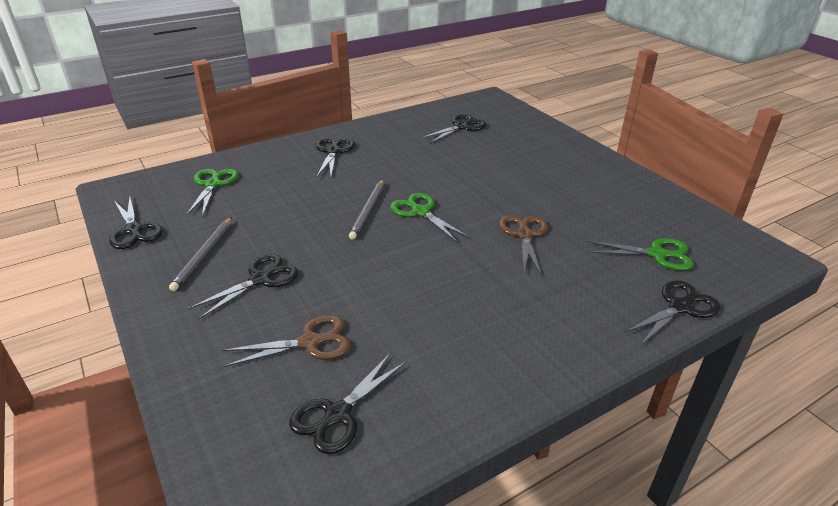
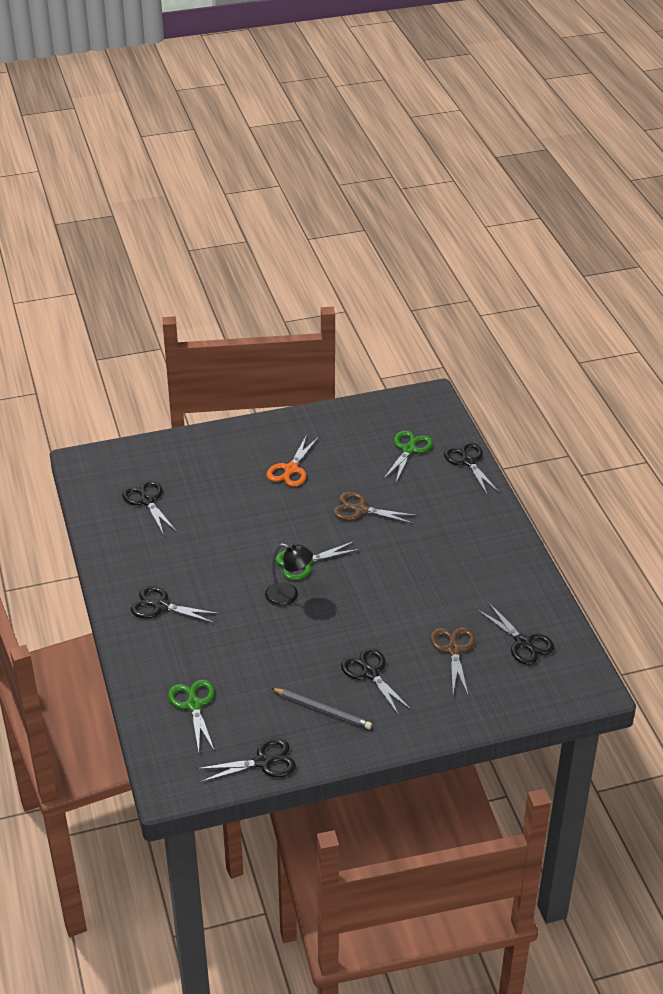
camera: 75 degrees left, 5 degrees up
(213, 184) = (194, 705): green scissors -> green scissors turned 60 degrees clockwise
(368, 210) = (288, 596): grey pencil -> black lamp
(555, 184) = (291, 469): none -> orange scissors

